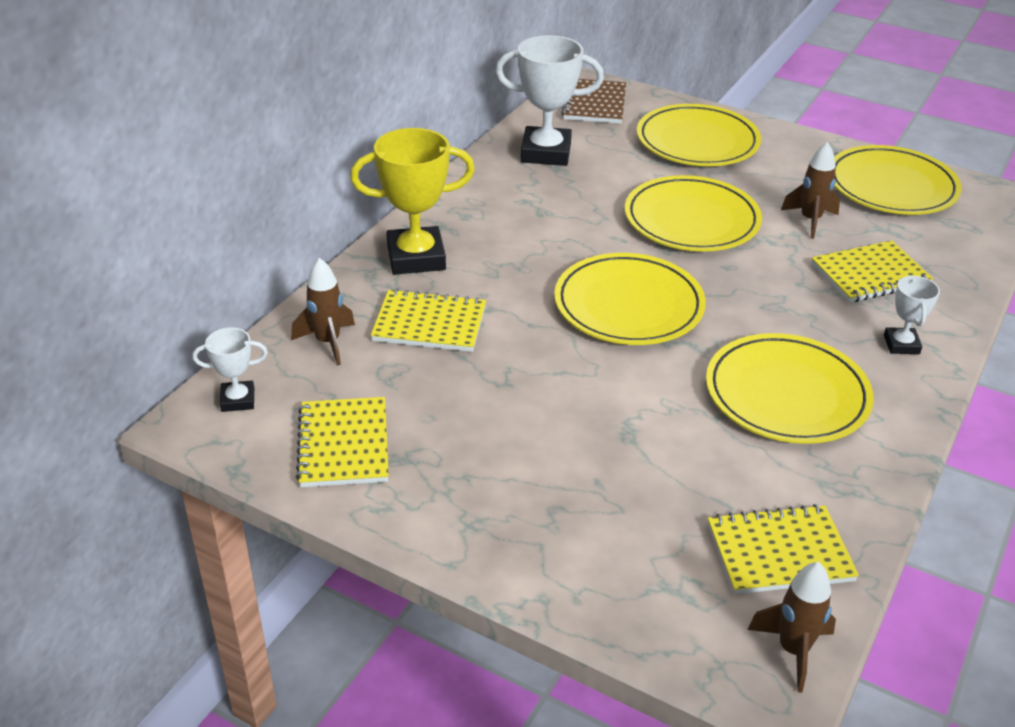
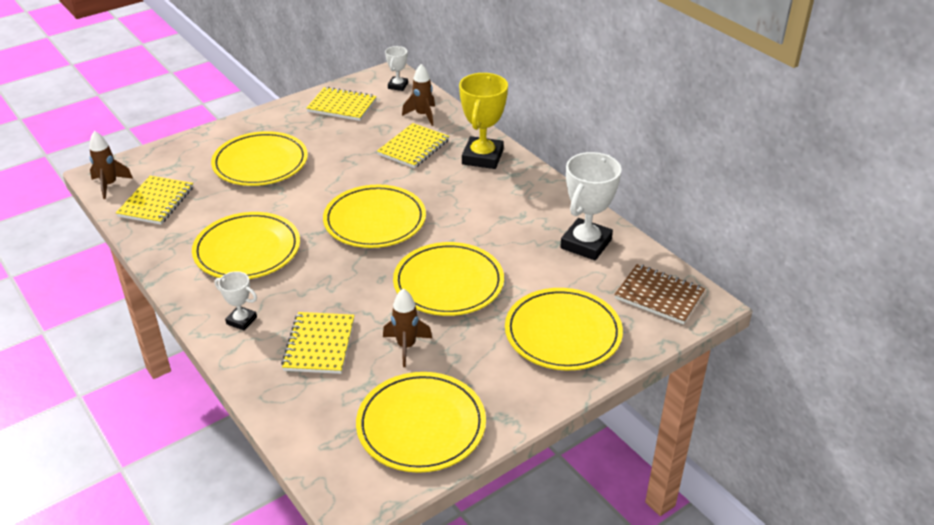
camera: 115 degrees right, 0 degrees up
(582, 473) = (260, 163): none -> yellow plate

